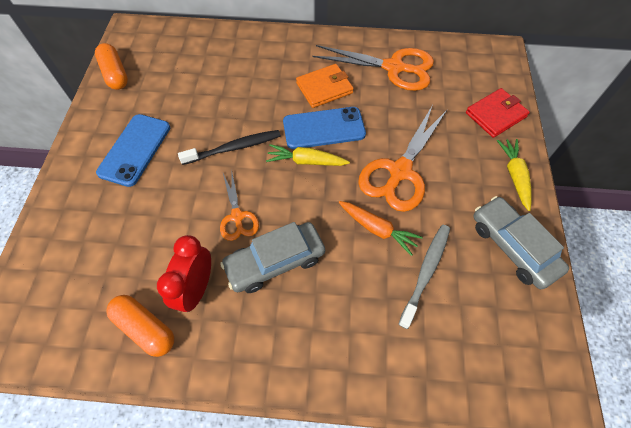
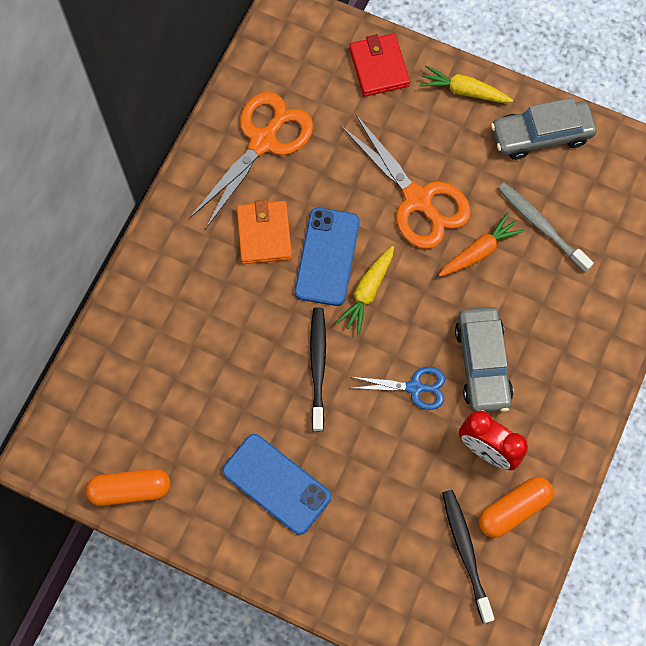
camera: 70 degrees left, 10 degrees up
(99, 299) = (466, 552): none -> black toothbrush
(237, 216) = (415, 387): orange scissors -> blue scissors

